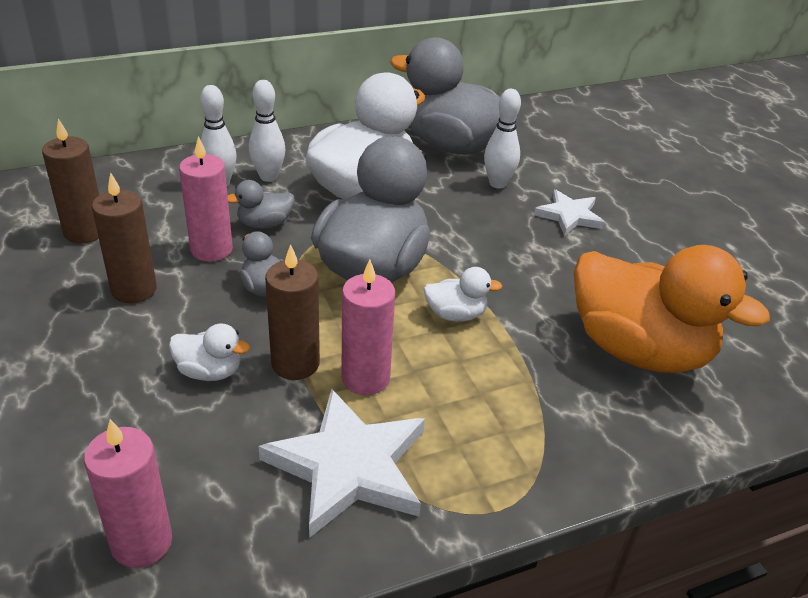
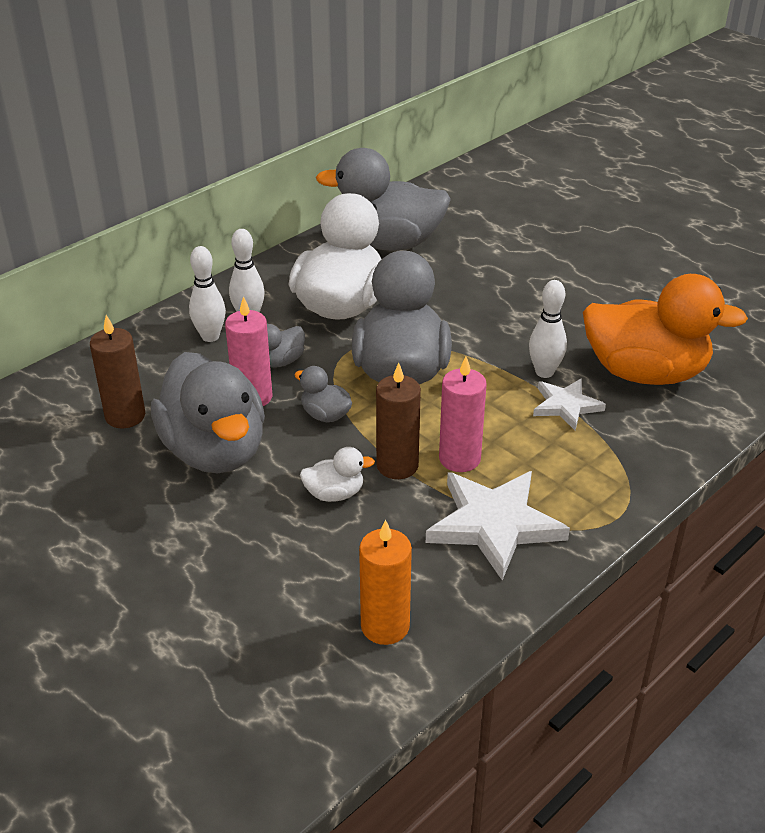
camera: 20 degrees left, 0 degrees up
(134, 290) = (215, 451): brown candle -> grey duck
(142, 542) = (385, 626): pink candle -> orange candle
(455, 314) = (493, 388): white duck -> none
(498, 183) = (451, 268): white bowling pin -> white bowling pin (544, 372)
(569, 216) = (527, 279): white star -> white star (566, 406)

